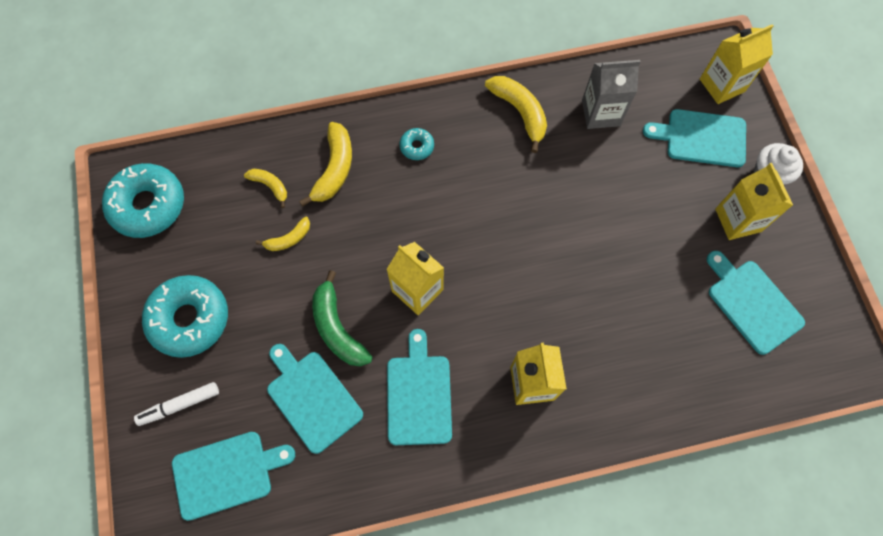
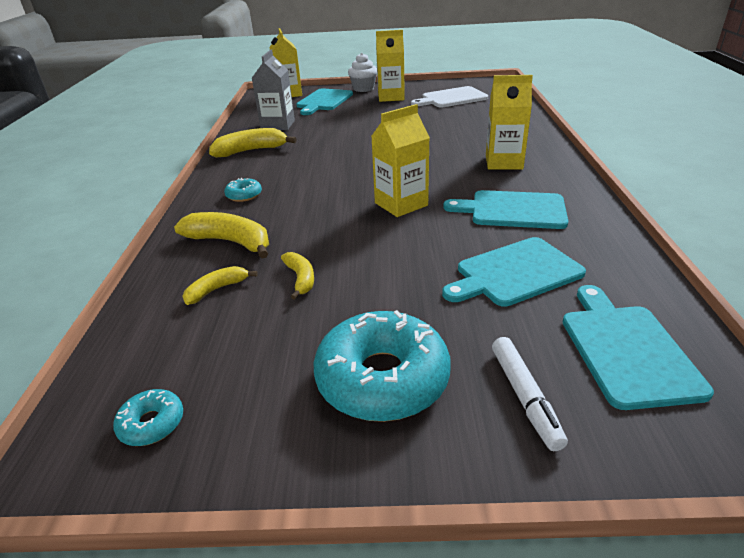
camera: 75 degrees left, 35 degrees down
(148, 205) = (152, 424): turquoise donut -> turquoise donut, size x0.46
(337, 328) = (430, 251): green banana -> none
(752, 303) = (451, 98): turquoise cutting board -> white cutting board

